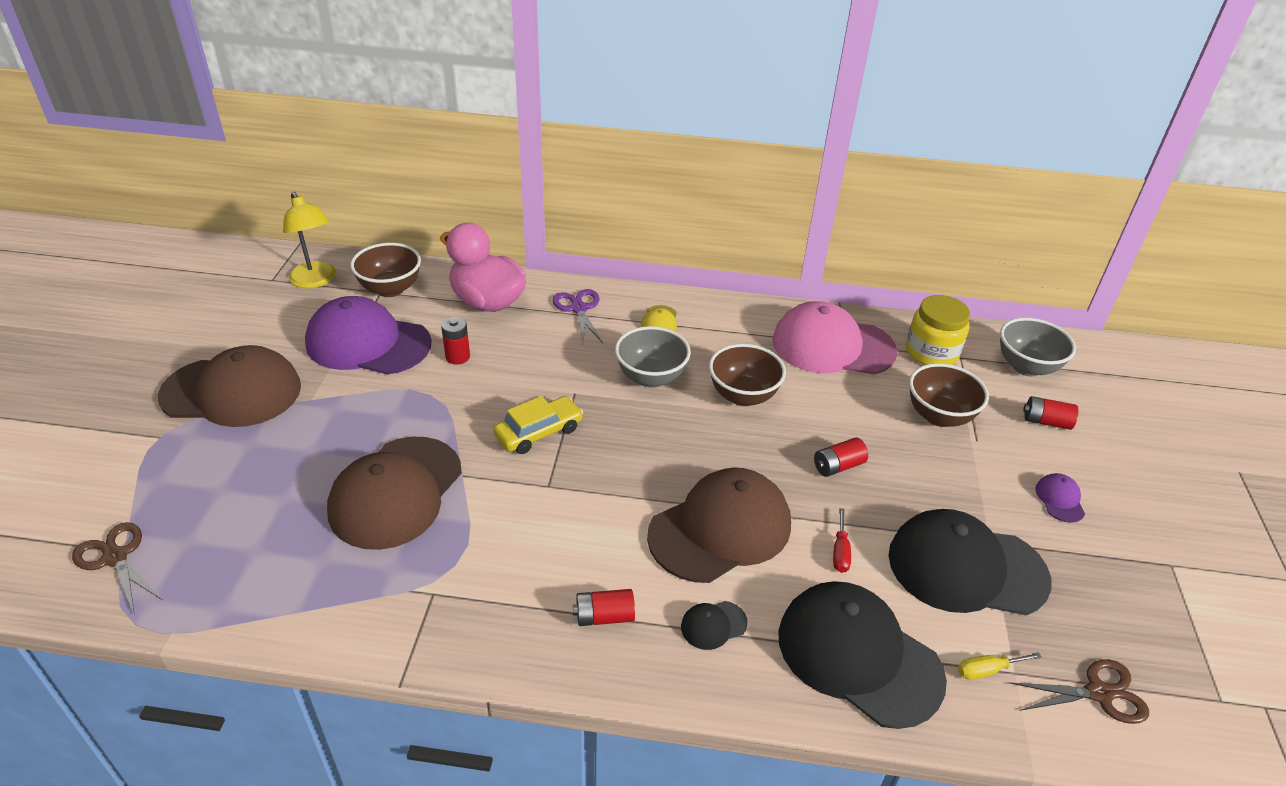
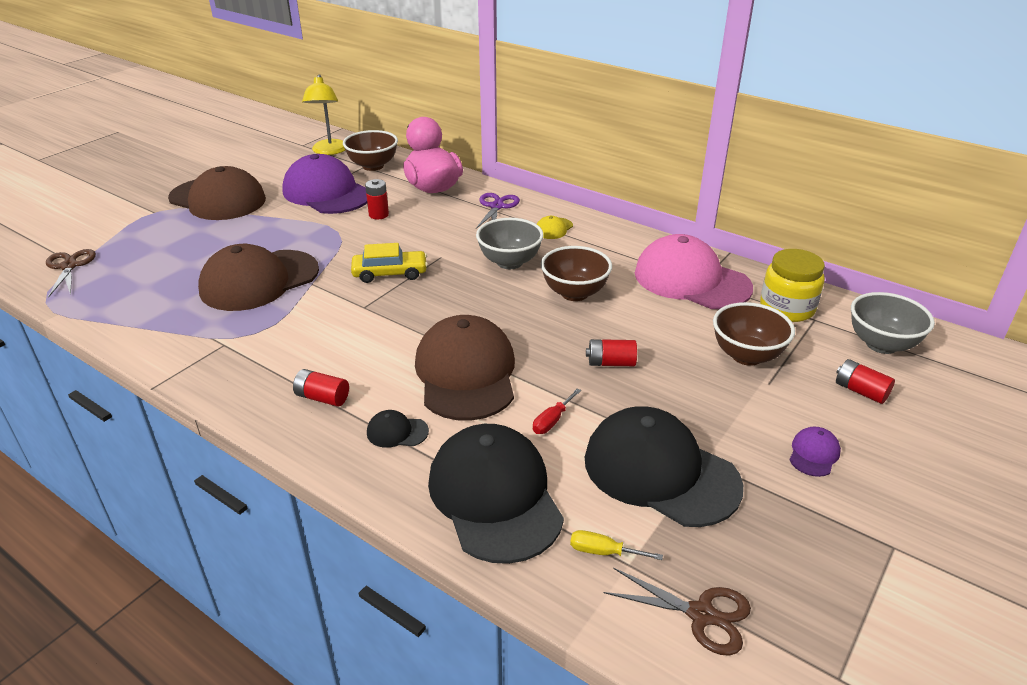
camera: 30 degrees right, 5 degrees down
(720, 529) = (466, 373): brown cap -> brown cap turned 90 degrees counterclockwise

